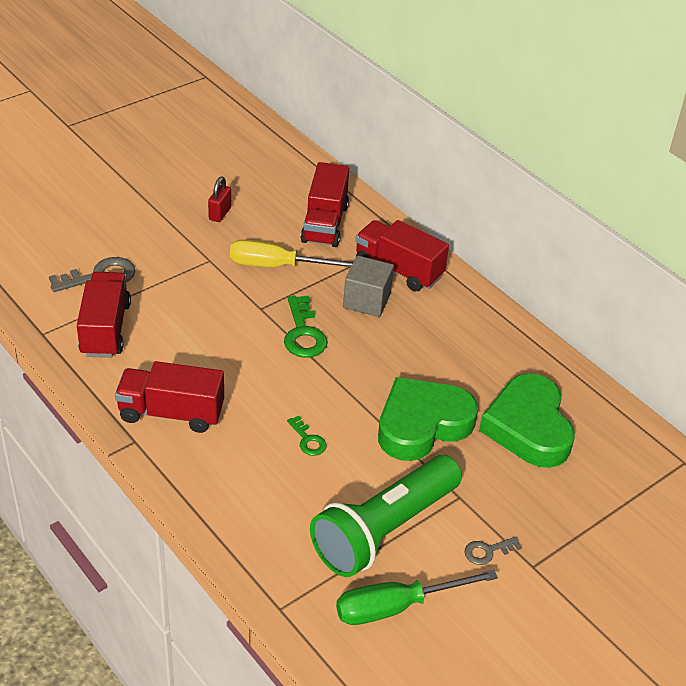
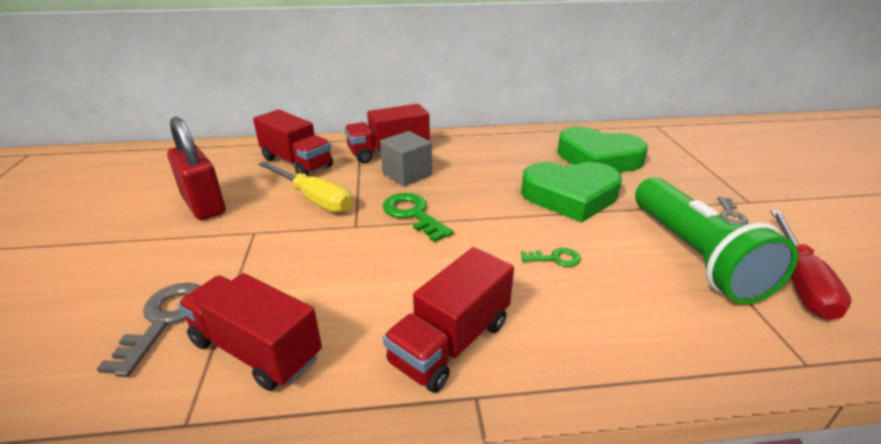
camera: 55 degrees left, 10 degrees down
(220, 213) = (204, 205): red padlock -> red padlock, size x1.90
(277, 266) = (314, 199): yellow screwdriver -> yellow screwdriver turned 90 degrees counterclockwise
(303, 333) = (413, 214): green key -> green key turned 150 degrees counterclockwise
(396, 607) = (800, 281): green screwdriver -> red screwdriver
(422, 424) = (570, 196): green heart -> green heart turned 90 degrees counterclockwise

